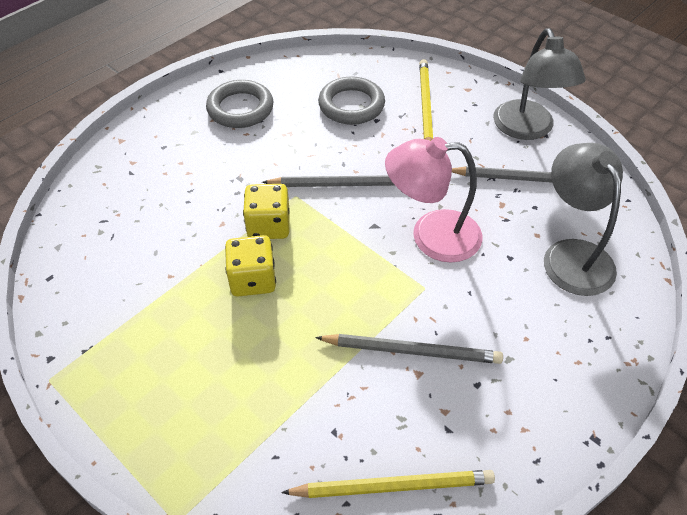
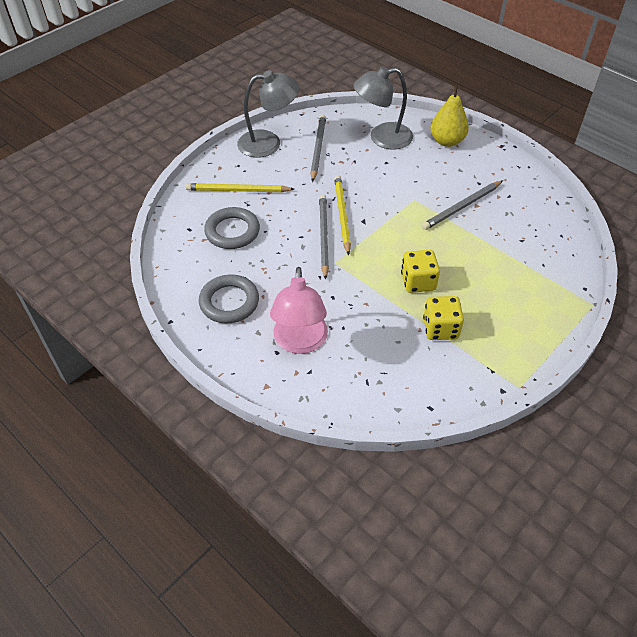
camera: 90 degrees left, 0 degrees up
(269, 226) = (367, 276): yellow dice -> yellow dice (440, 328)
(393, 486) = (547, 217): yellow pencil -> yellow pencil (342, 215)
(412, 351) = (462, 207): grey pencil -> grey pencil turned 135 degrees counterclockwise
(431, 236) = (371, 194): pink lamp -> pink lamp (300, 342)
(586, 346) = (447, 141): none -> yellow pear

